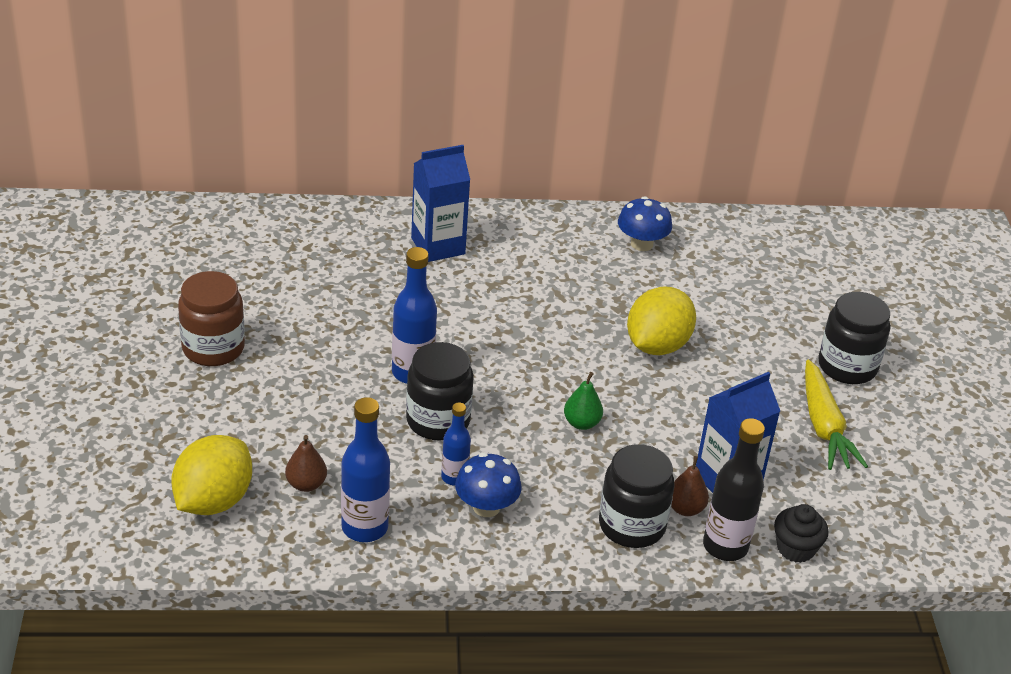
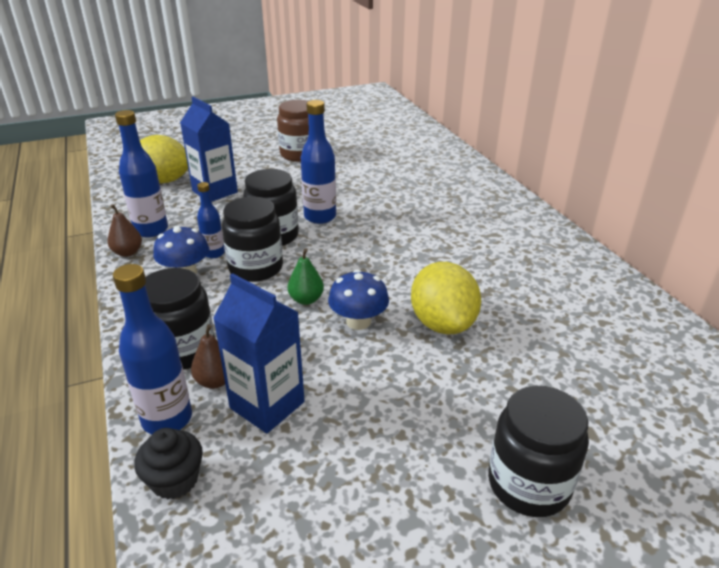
camera: 75 degrees right, 5 degrees down
(306, 484) = (188, 203): brown pear -> brown pear (127, 252)
(438, 246) = (471, 200): blue carton -> blue carton (215, 191)
(503, 448) = (256, 268): none -> black jar
(641, 244) = (584, 289): blue mushroom -> blue mushroom (358, 321)
(657, 345) = (442, 323): yellow lemon -> yellow lemon turned 60 degrees clockwise
(725, 546) = (167, 419): black bottle -> blue bottle
(824, 426) = (398, 476): yellow carrot -> none

